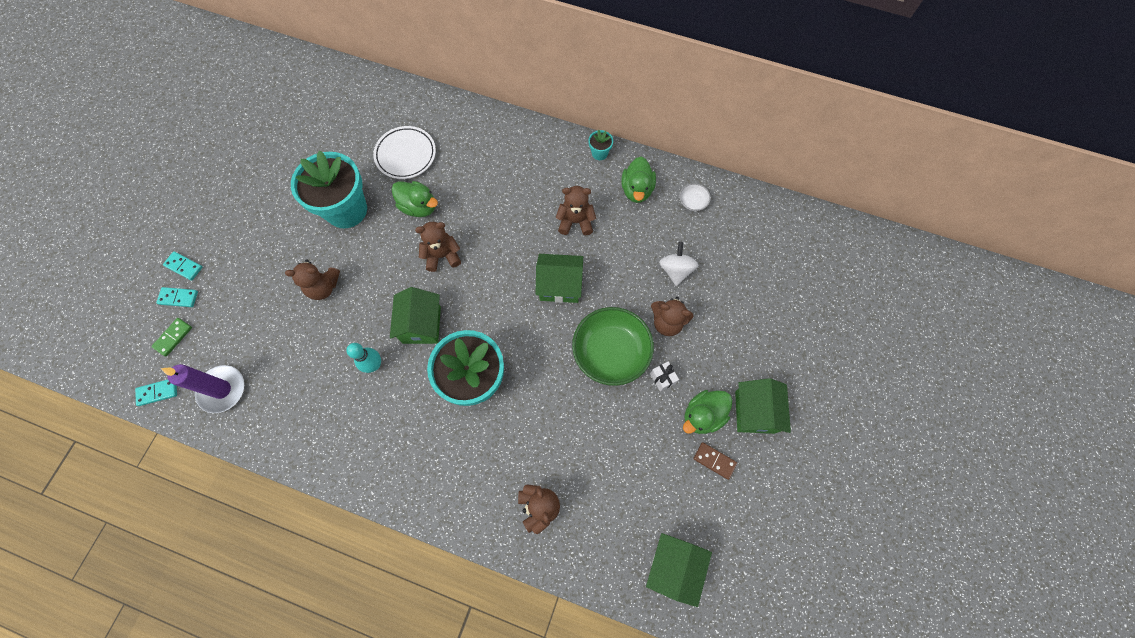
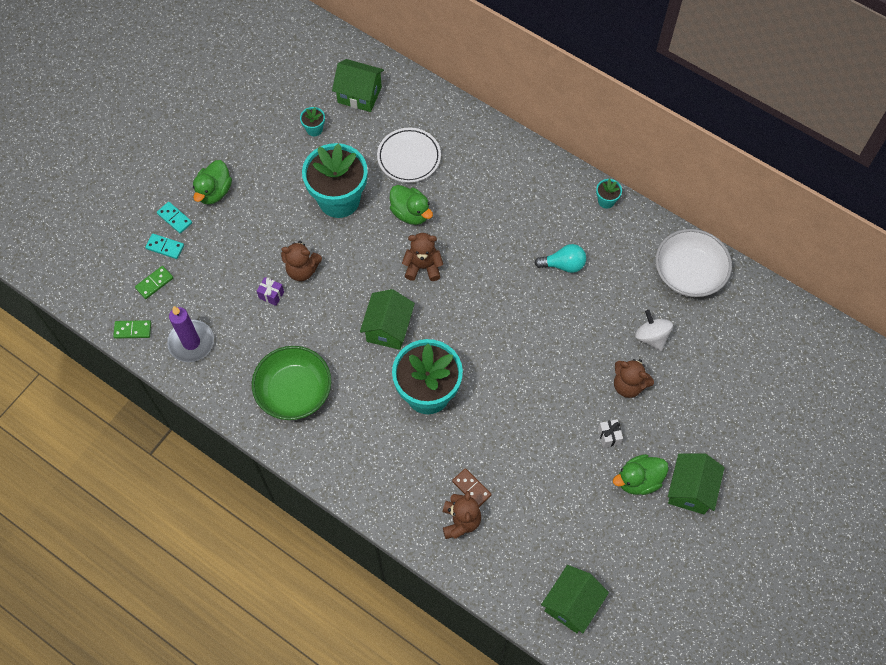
camera: 15 degrees right, 5 degrees down
(158, 392) = (133, 330): turquoise domino -> green domino
(297, 320) = (271, 295): none -> purple gift
(309, 149) = (314, 129): none -> turquoise flower pot
(374, 365) = (335, 355): turquoise bowling pin -> none
(560, 285) = (531, 324): green house -> green house (359, 95)
(575, 221) = (563, 265): brown teddy bear -> turquoise light bulb
(611, 352) = (565, 399): green bowl -> green bowl (294, 391)
(636, 190) = (634, 247): green duck -> green duck (214, 192)
(675, 270) = (651, 337): white spinning top -> white spinning top turned 45 degrees counterclockwise
(692, 202) = (689, 273): white bowl -> white bowl, size x2.33
(714, 460) = (638, 524): brown domino -> brown domino (471, 488)

